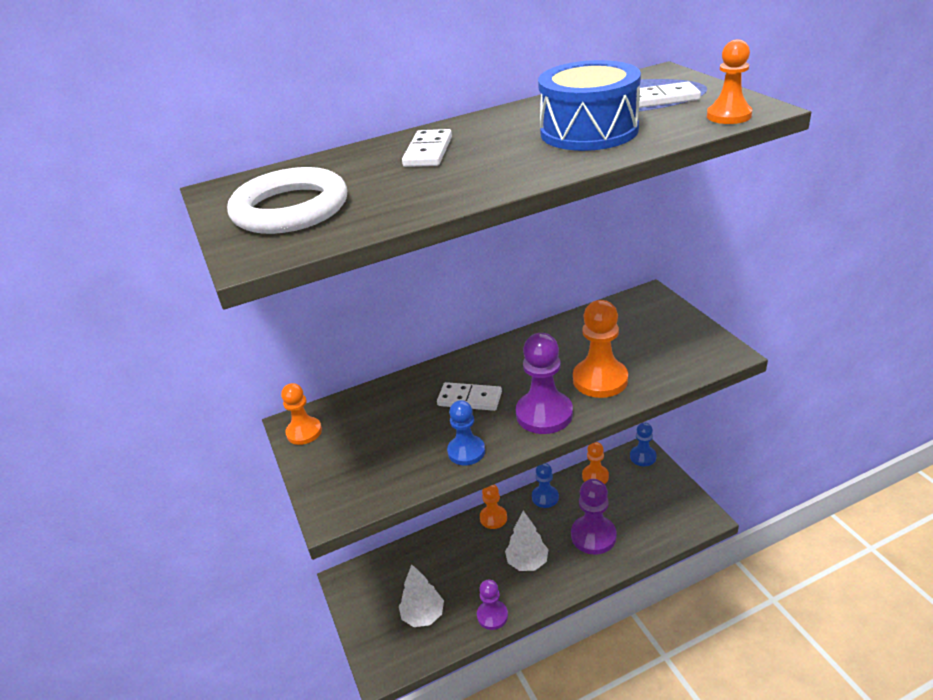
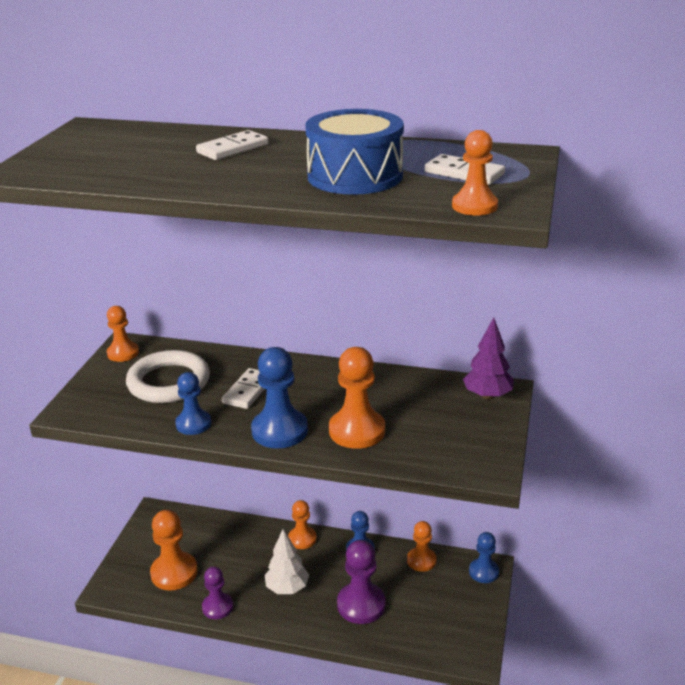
camera: 35 degrees right, 5 degrees down
(290, 209) = (89, 153): white ring -> white ring (168, 382)
(423, 615) = (174, 572): white tree -> orange pawn
(469, 399) = (248, 391): white domino -> white domino turned 60 degrees clockwise
(544, 414) = (279, 430): purple pawn -> blue pawn
(646, 305) = (487, 395): none -> purple tree

